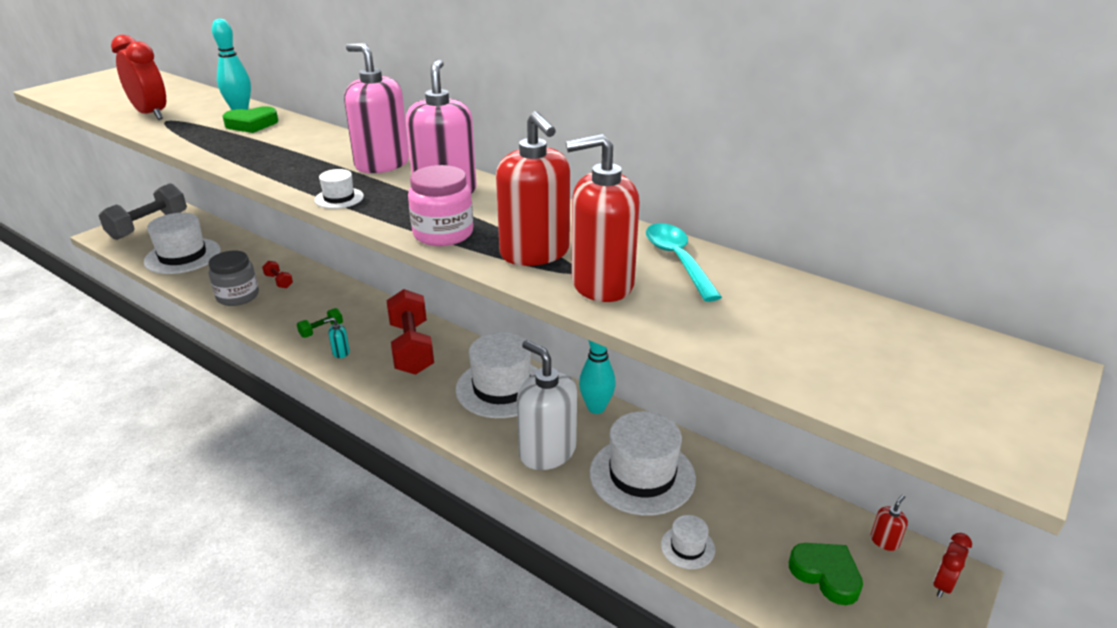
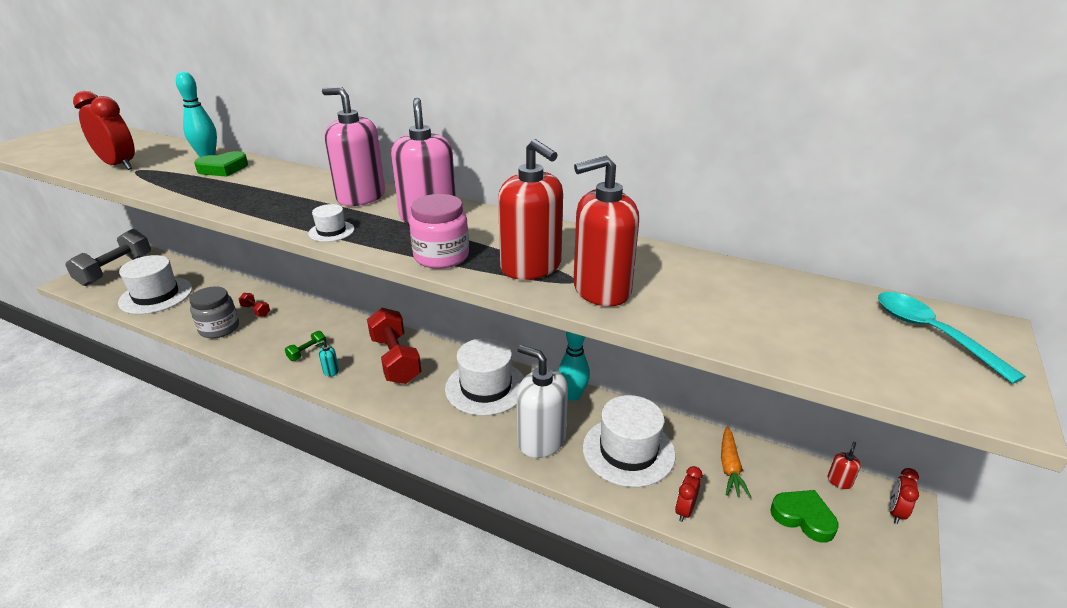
camera: 10 degrees left, 0 degrees up
(677, 260) = (657, 263): turquoise spoon -> turquoise spoon (931, 333)
(687, 547) = (684, 510): white hat -> red clock
(755, 508) = (730, 467): none -> orange carrot

